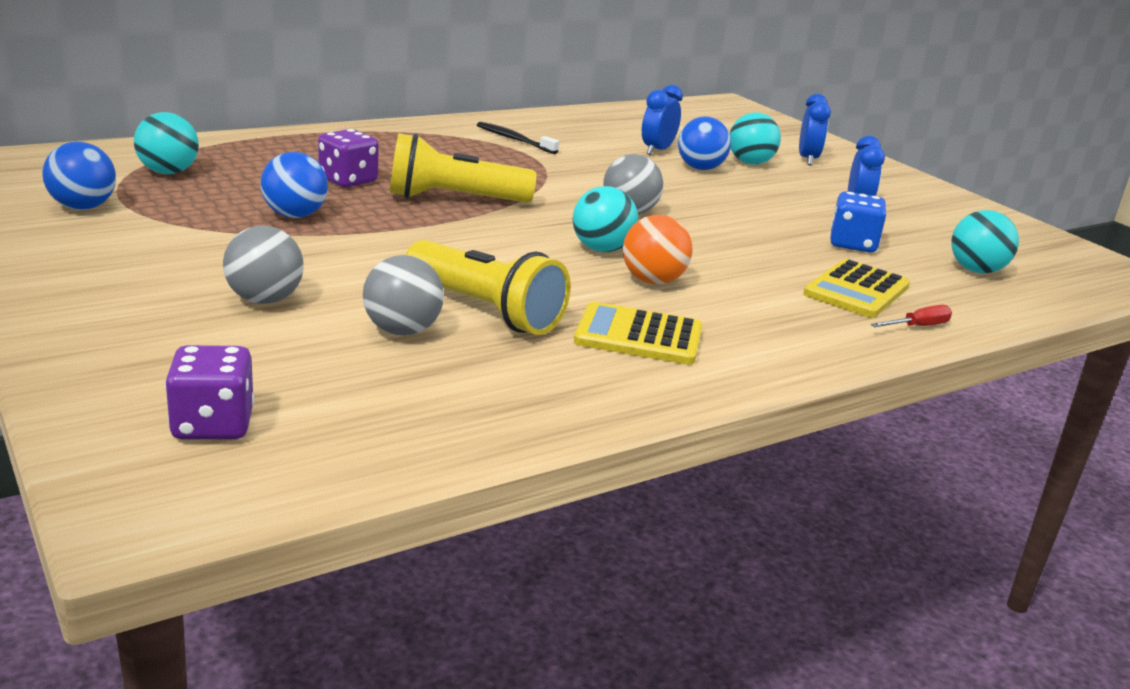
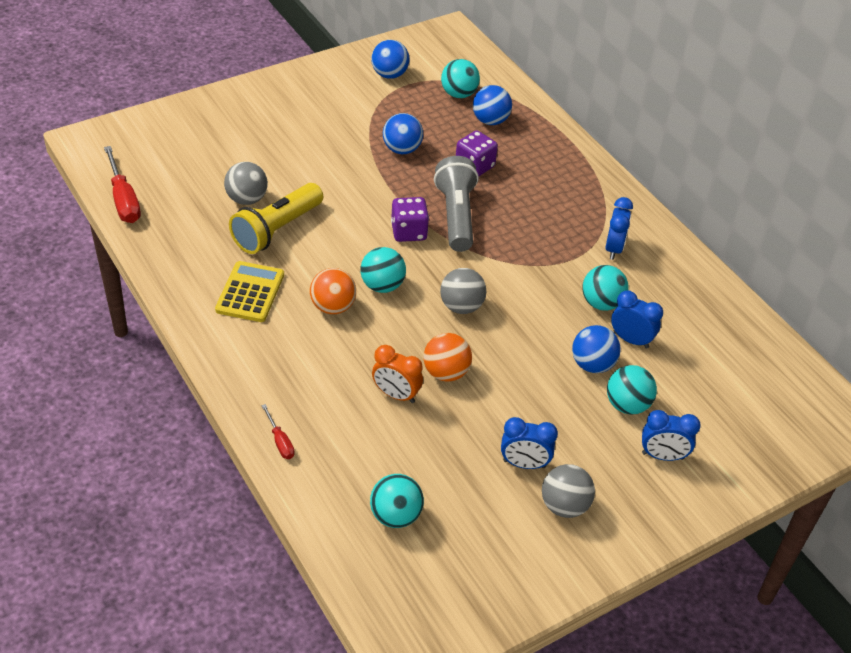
camera: 90 degrees right, 20 degrees up
(213, 425) = (151, 149): purple dice -> purple dice (409, 232)
(245, 163) = (490, 121): none -> blue ball
(264, 300) = (278, 150): grey ball -> grey ball (564, 506)
(388, 455) = (123, 199): none -> red screwdriver
(454, 199) = (456, 216): yellow flashlight -> grey flashlight
(514, 139) = (613, 249): black toothbrush -> blue clock
(605, 154) = (601, 303): none -> turquoise ball
(745, 229) = (446, 373): none -> orange ball
(796, 257) = (396, 395): none -> orange clock
(852, 244) = (433, 439): blue dice -> none
(856, 290) = (338, 419): yellow calculator -> none

